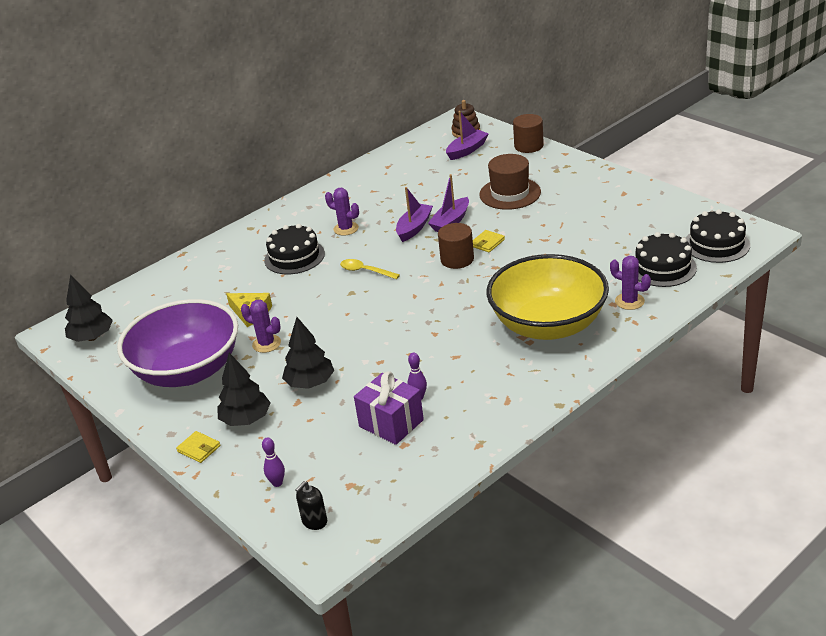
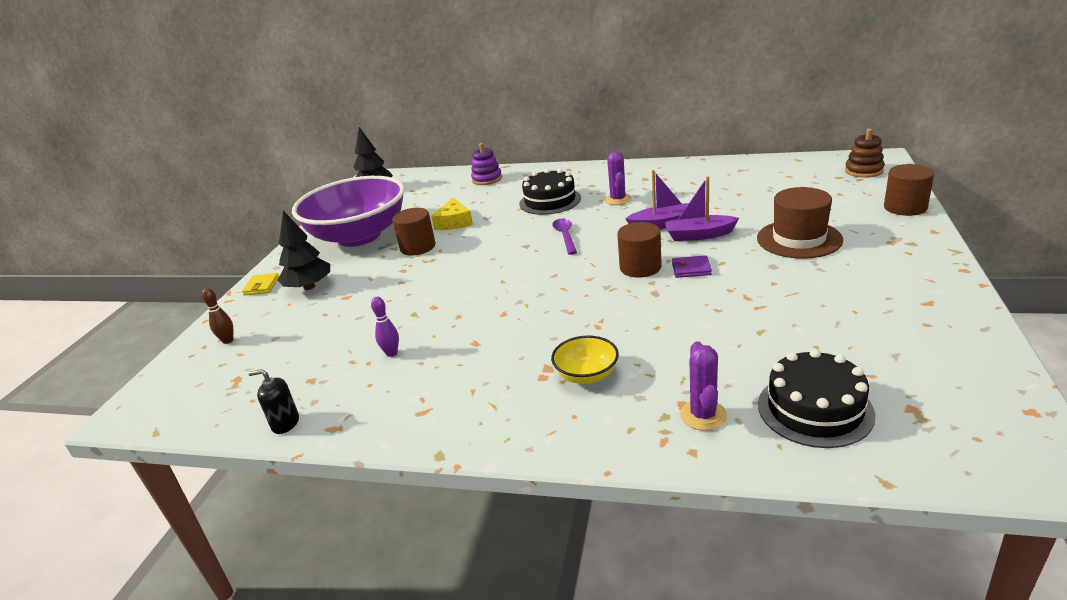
camera: 55 degrees right, 5 degrees down
(192, 271) = (487, 179): none -> purple stacking toy
(266, 344) = (418, 247): purple cactus -> brown cylinder
(277, 483) = (228, 340): purple bowling pin -> brown bowling pin
(310, 383) = (376, 290): black tree -> none
(314, 521) = (178, 384): black soap dispenser -> black soap dispenser (285, 423)
(365, 271) = (565, 236): yellow spoon -> purple spoon
(391, 423) = (341, 357): purple gift -> none
(467, 150) = (834, 185): purple boat -> none
(487, 243) = (691, 269): yellow wallet -> purple wallet
(548, 325) = (586, 375): yellow bowl -> yellow bowl, size x0.40
(716, 244) = (946, 434): black cake -> none

